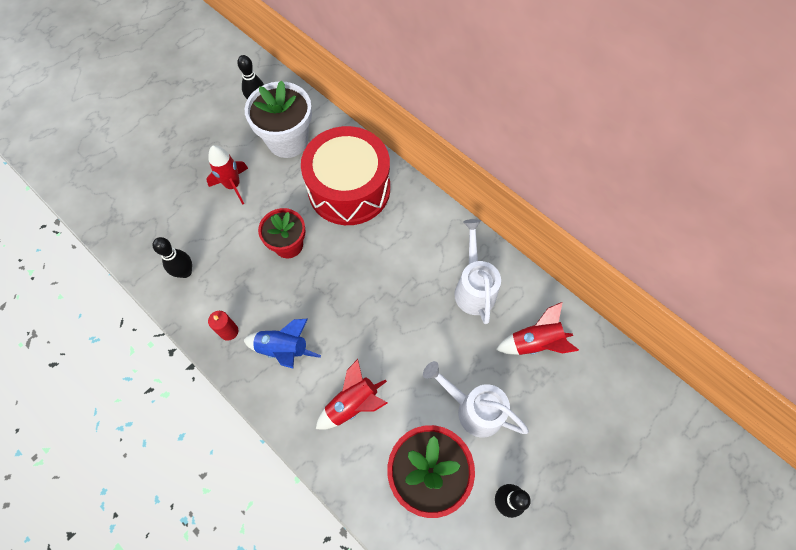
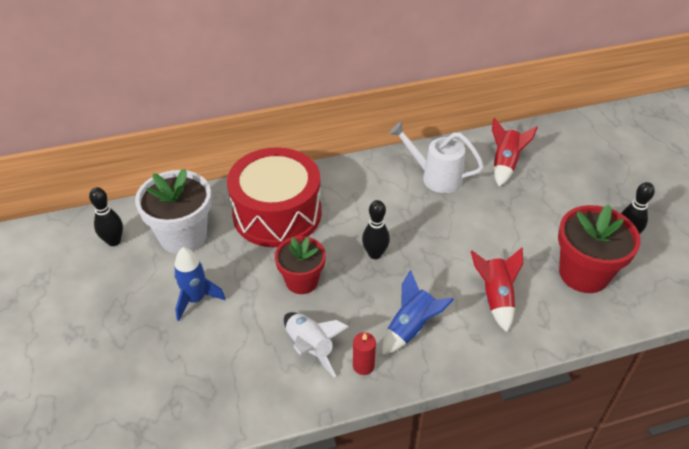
camera: 60 degrees left, 20 degrees down
(185, 272) = (267, 380): black bowling pin -> black bowling pin (375, 254)
(227, 285) = (310, 347): none -> white rocket
(233, 185) = (196, 299): red rocket -> blue rocket
(474, 409) = (542, 222): white watering can -> none

